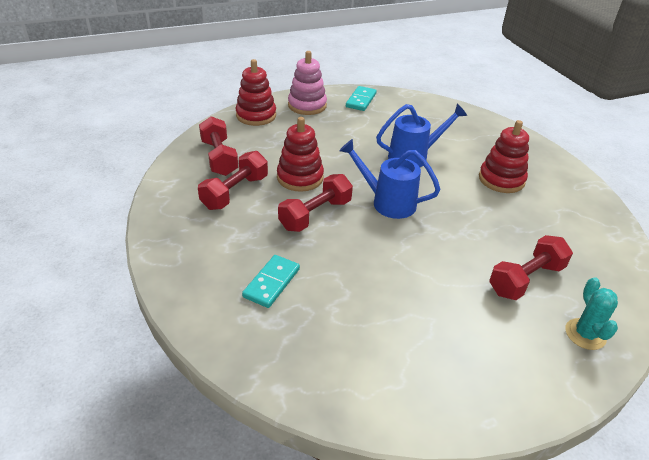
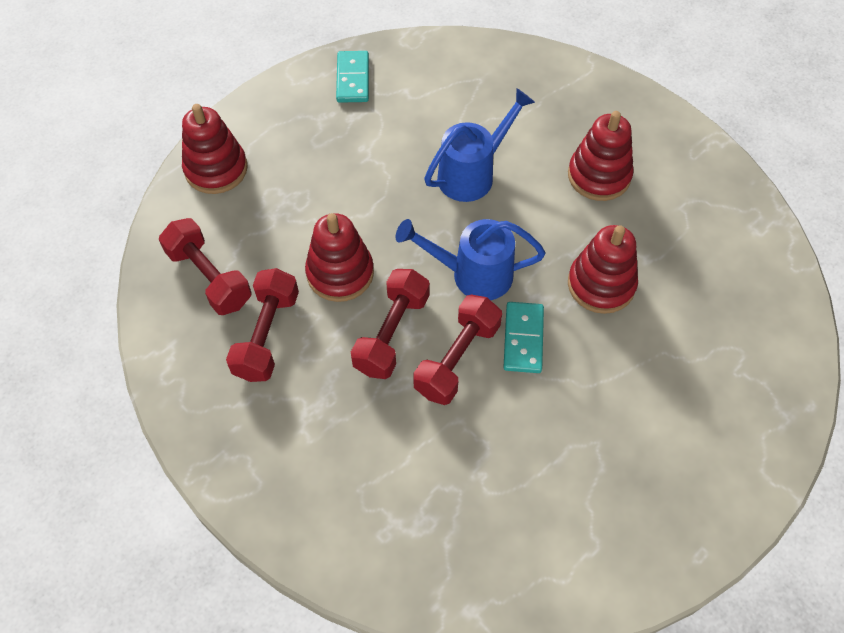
camera: 20 degrees left, 20 degrees up
(271, 283) = (391, 468): turquoise domino -> turquoise domino (523, 339)
(307, 105) = (280, 119): pink stacking toy -> none
(478, 233) = (601, 284): none -> red stacking toy
(526, 279) = (678, 339): red dumbbell -> red dumbbell (457, 359)
(585, 334) = (762, 395): turquoise cactus -> none

